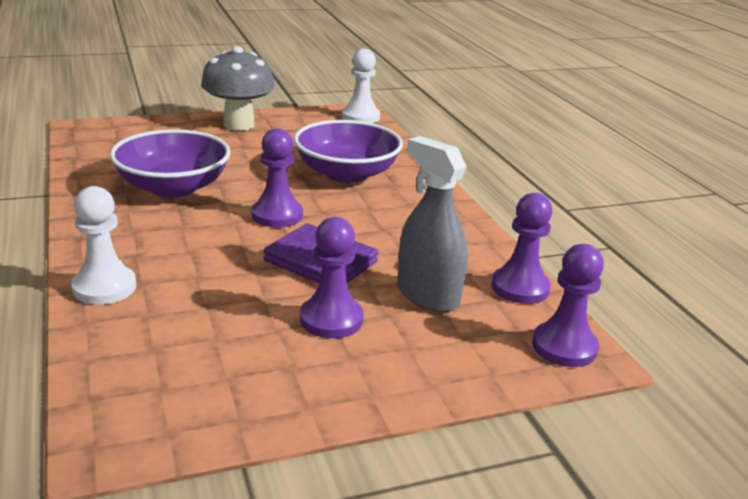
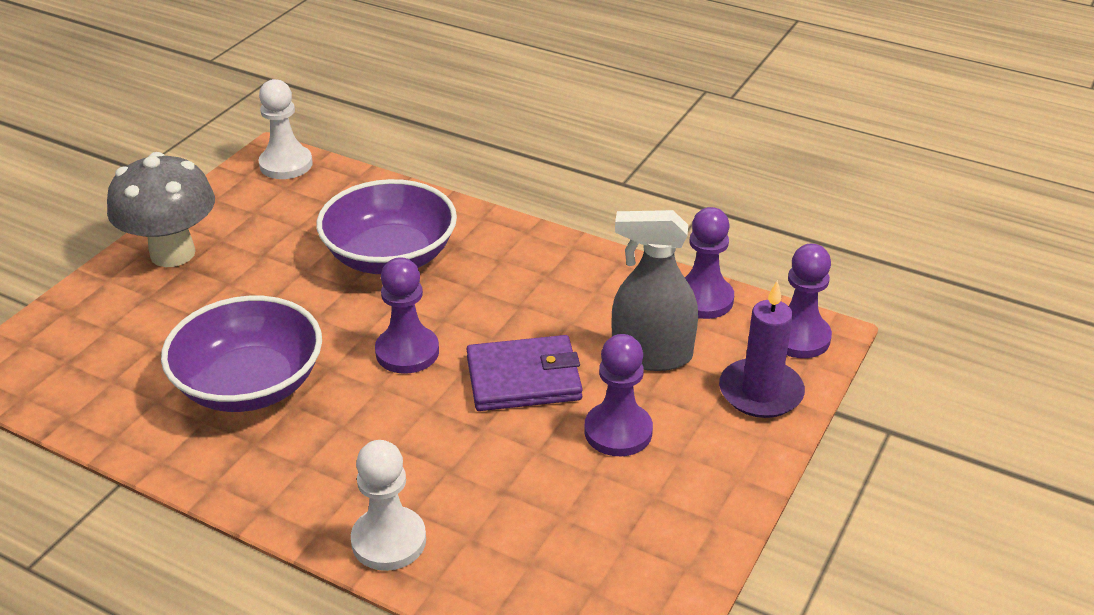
camera: 40 degrees left, 10 degrees up
(475, 359) = (760, 392): none -> purple candle

